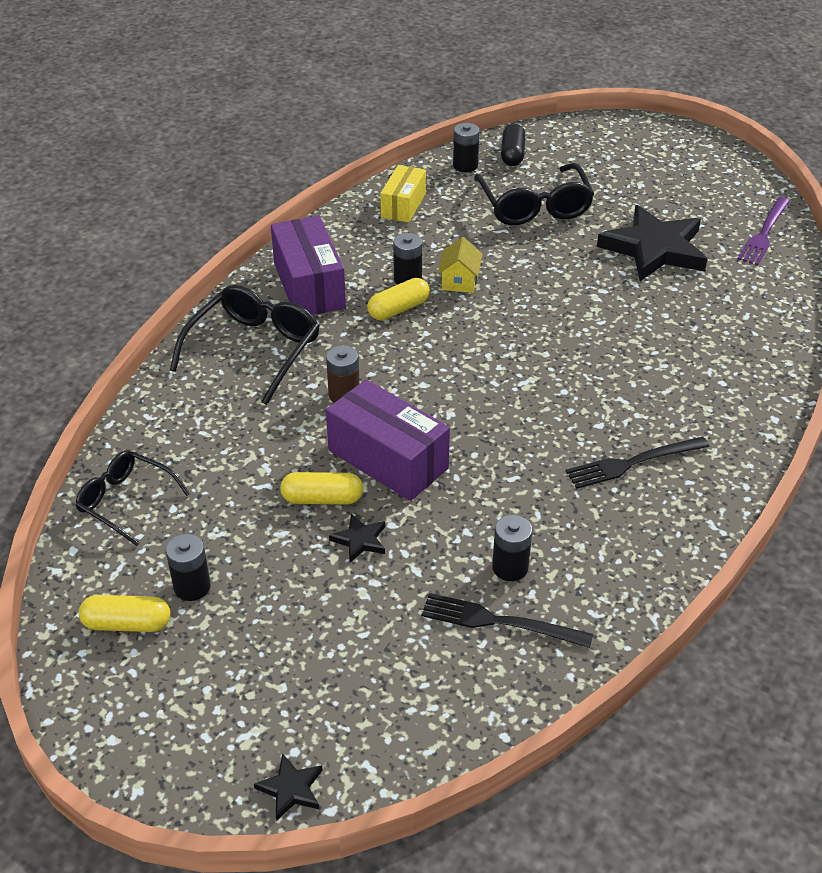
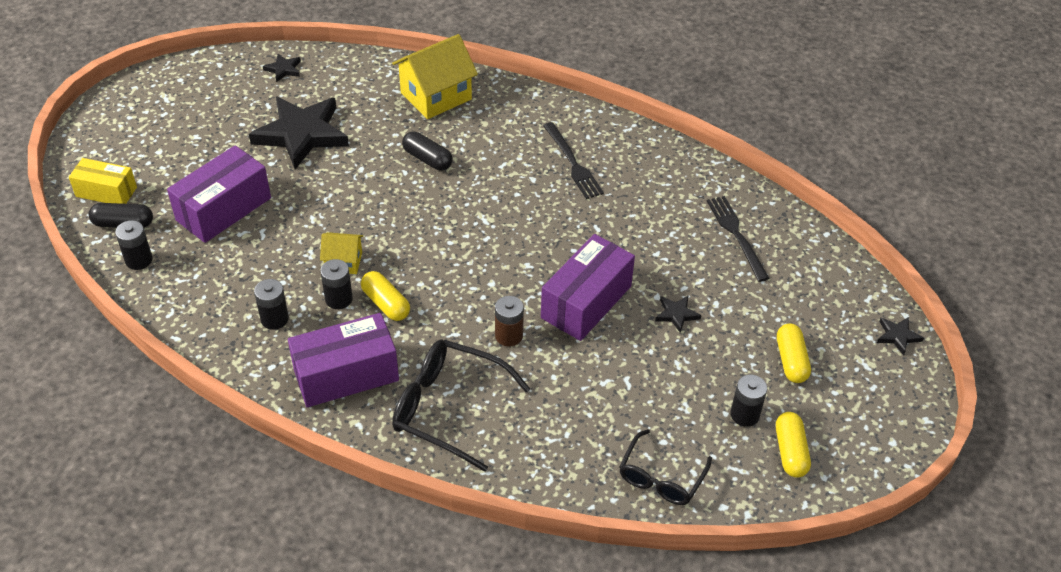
camera: 95 degrees left, 5 degrees up
(322, 499) = (636, 341): yellow capsule -> yellow capsule (791, 361)
(403, 205) = (208, 307): yellow box -> yellow box (106, 192)
(500, 622) = (736, 235): black fork -> black fork turned 150 degrees clockwise
(510, 567) = (687, 230): black battery -> black battery (274, 319)
(534, 206) = (223, 209): black glasses -> purple box
(625, 339) = (427, 159): none -> black capsule
(743, 346) = (436, 96): none -> yellow house
(764, 233) = (283, 69): purple fork -> black star

